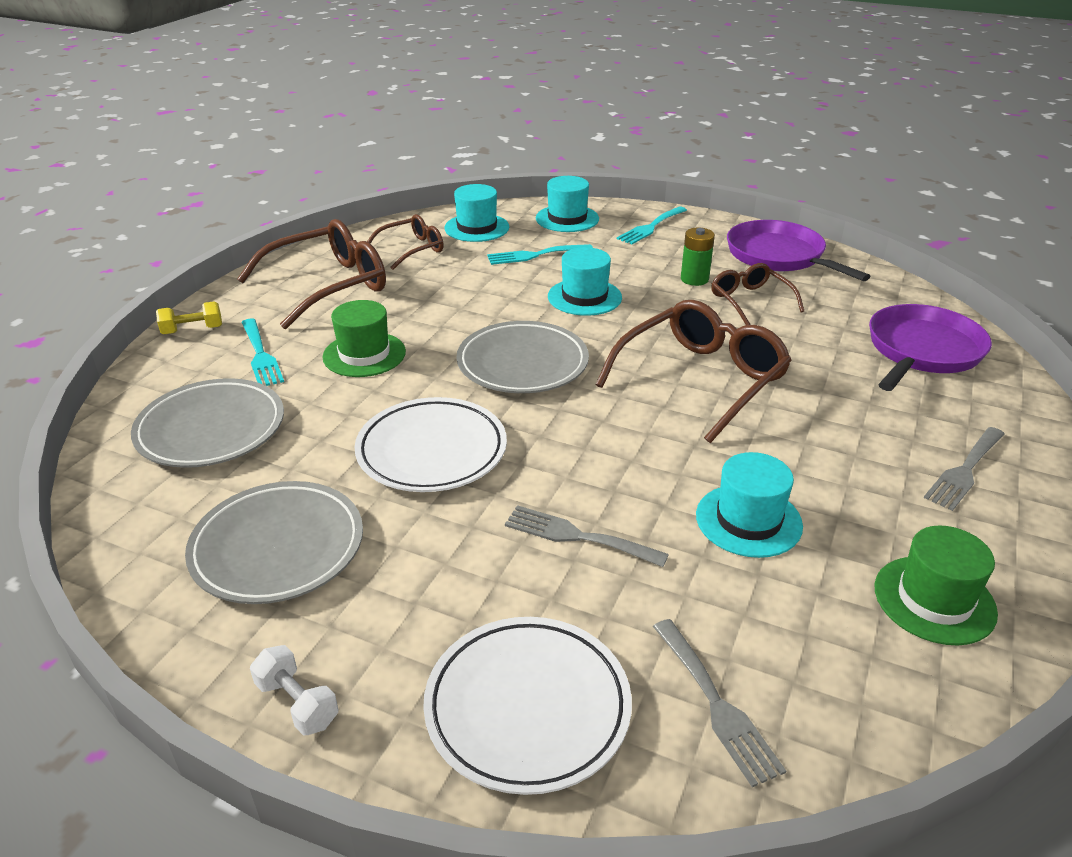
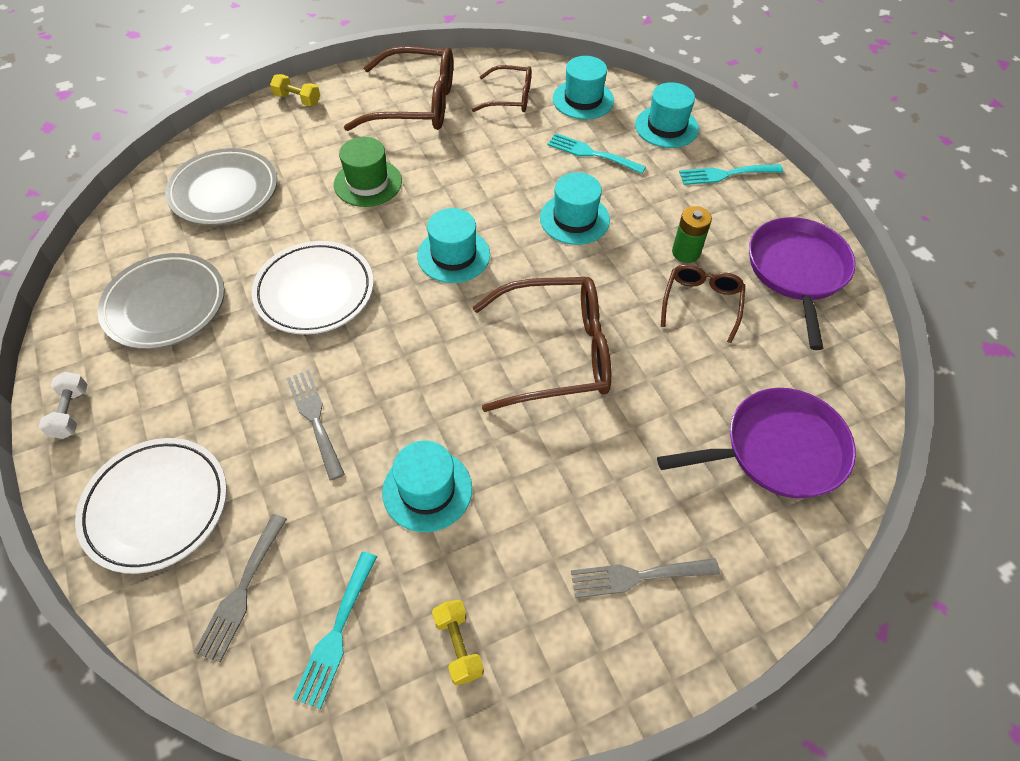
camera: 40 degrees right, 20 degrees up
(261, 355) = (310, 146): turquoise fork -> turquoise fork (336, 634)
(522, 364) = (453, 255): grey plate -> turquoise hat
(934, 600) = (458, 646): green hat -> yellow dumbbell

